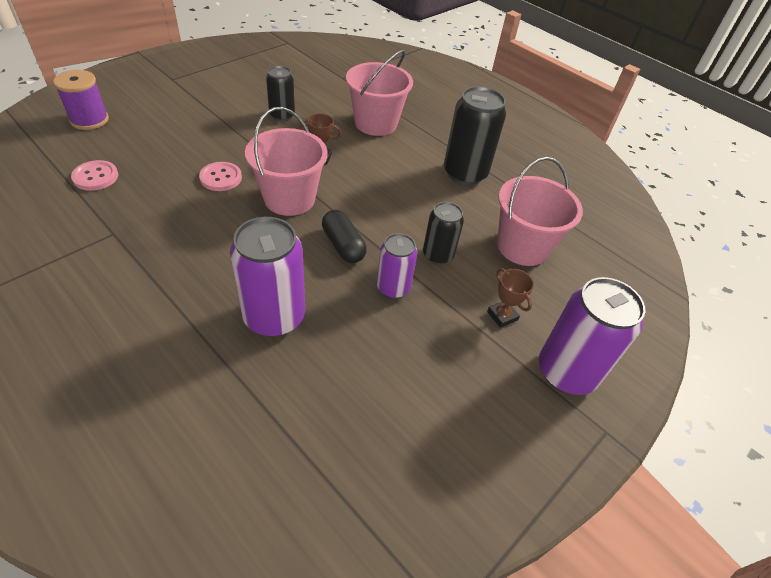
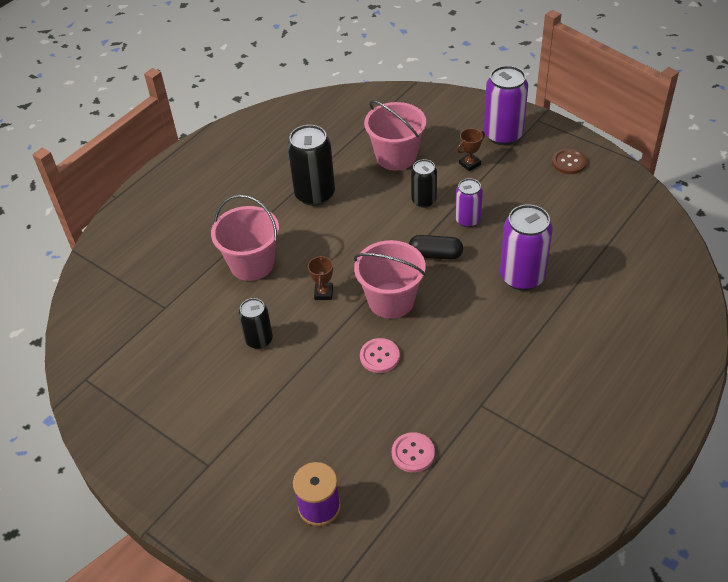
camera: 90 degrees left, 0 degrees up
(343, 245) = (435, 254): black capsule -> black capsule turned 45 degrees clockwise
(494, 447) = (569, 162): none -> brown button

